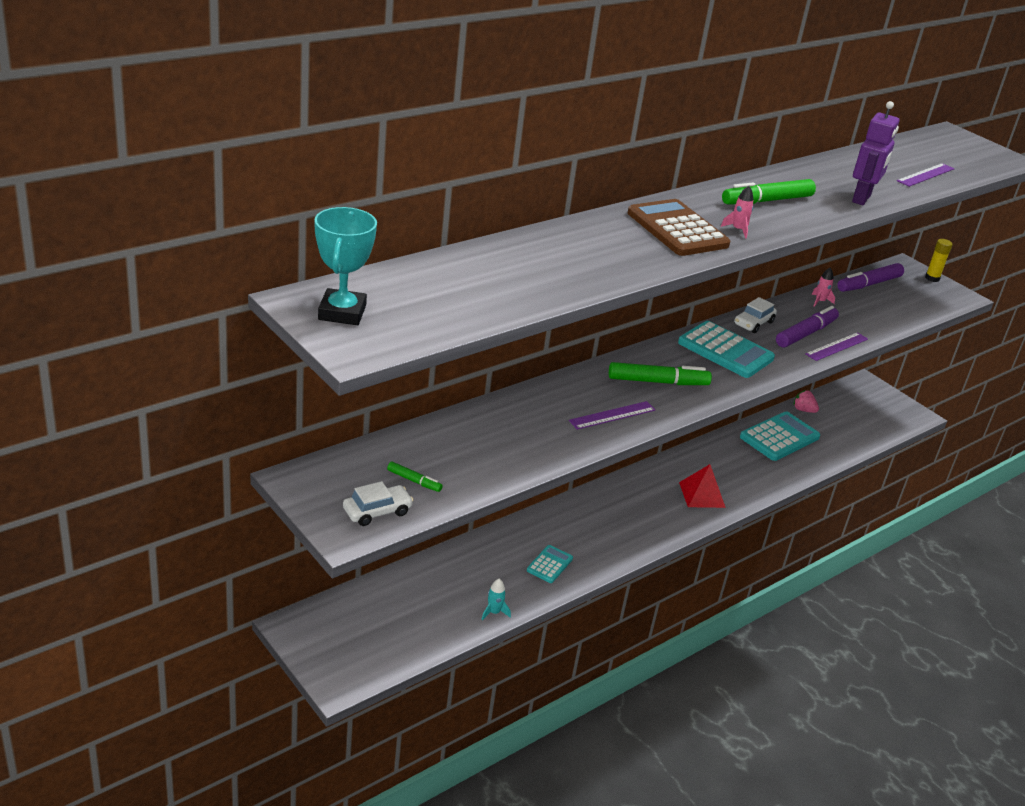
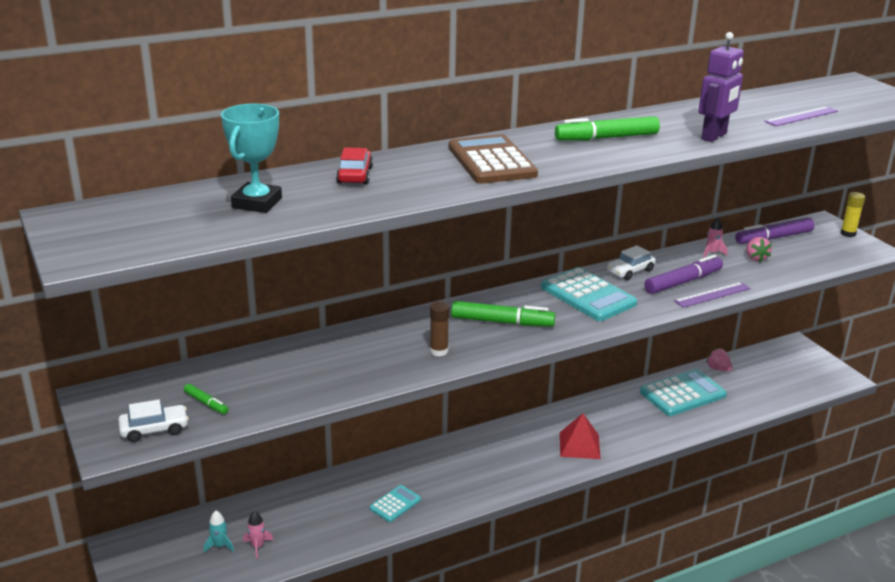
camera: 15 degrees right, 5 degrees down
(342, 312) = (94, 226): turquoise trophy -> turquoise trophy (257, 203)
(494, 612) = (320, 546): turquoise rocket -> turquoise rocket (220, 546)
(558, 247) = (355, 175): none -> red car
(612, 415) = (439, 351): purple ruler -> brown glue stick
(738, 230) = (557, 162): pink rocket -> pink rocket (257, 546)
(860, 306) = (755, 258): none -> pink strawberry

